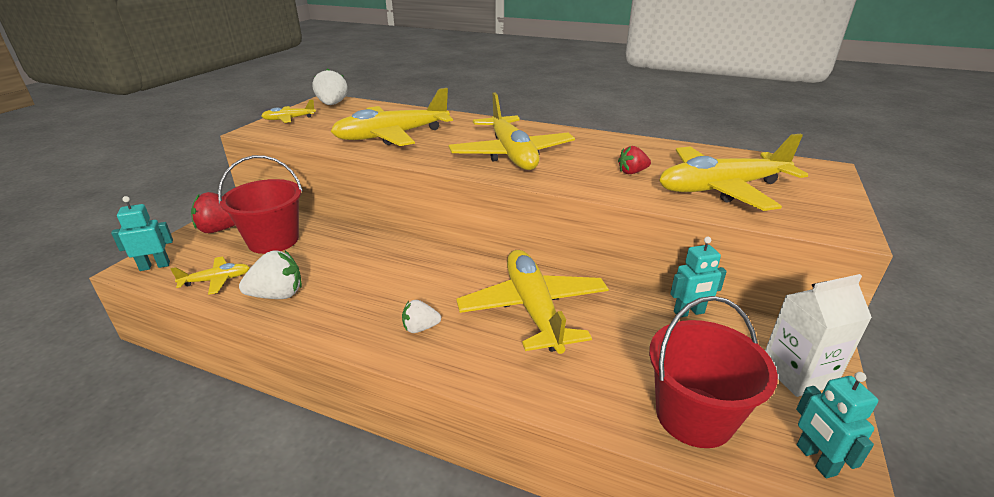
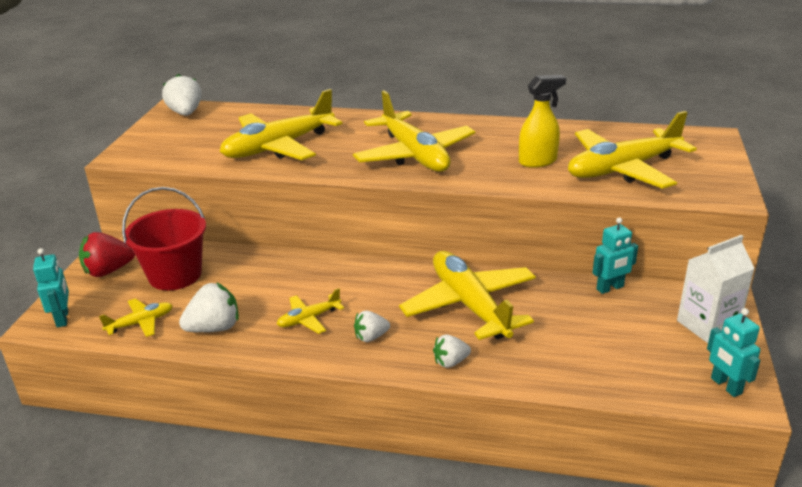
camera: 10 degrees left, 0 degrees up
(155, 266) = (63, 318): turquoise robot -> turquoise robot turned 105 degrees clockwise
(289, 119) = (149, 138): yellow plane -> yellow plane (309, 319)
(491, 370) = (450, 362): none -> white strawberry
(632, 172) = (538, 161): red strawberry -> yellow spray bottle
(694, 416) = (629, 370): red bucket -> none

